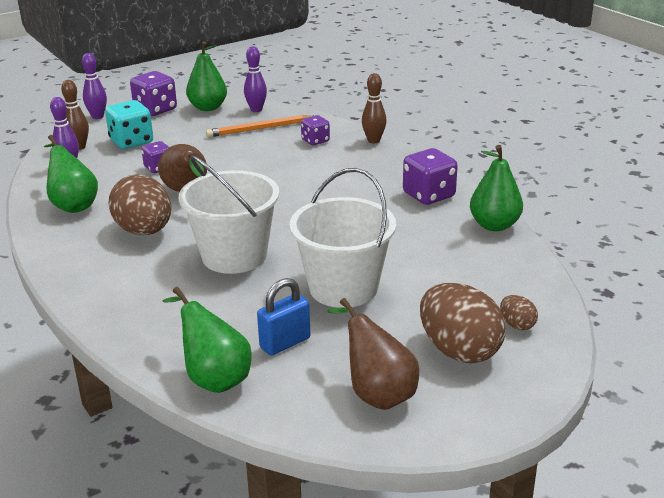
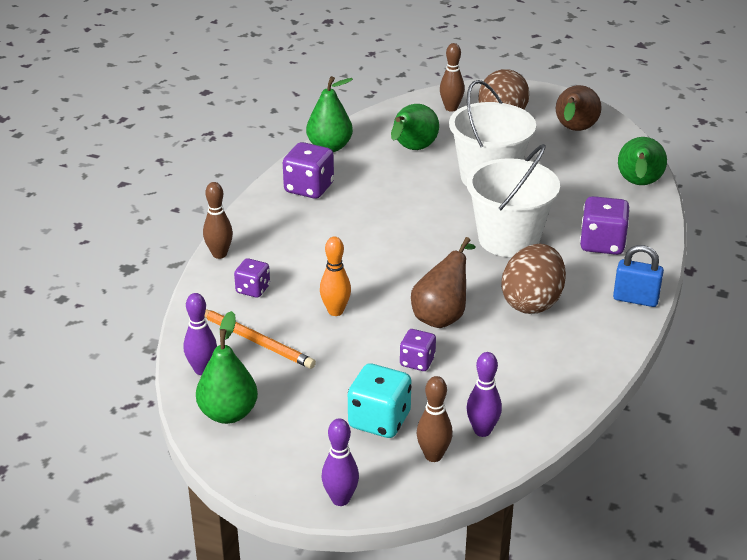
camera: 125 degrees left, 5 degrees up
(73, 205) = (545, 373): green pear -> green pear (412, 150)
(155, 110) = (274, 457): purple dice -> purple dice (602, 244)
(251, 159) = (335, 311): none -> orange bowling pin
(285, 343) = (574, 175): blue padlock -> blue padlock (635, 299)
(517, 325) = (451, 108): brown egg -> brown bowling pin

